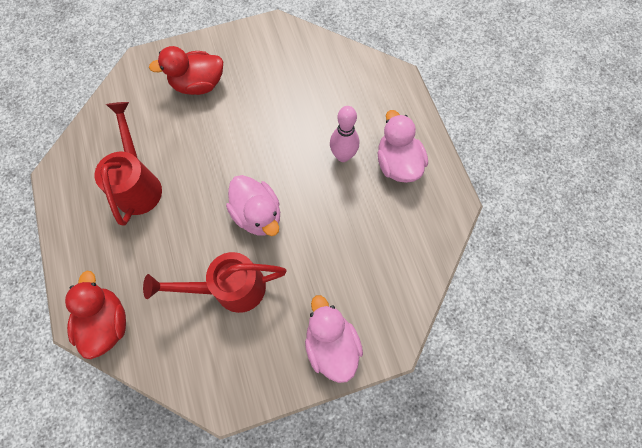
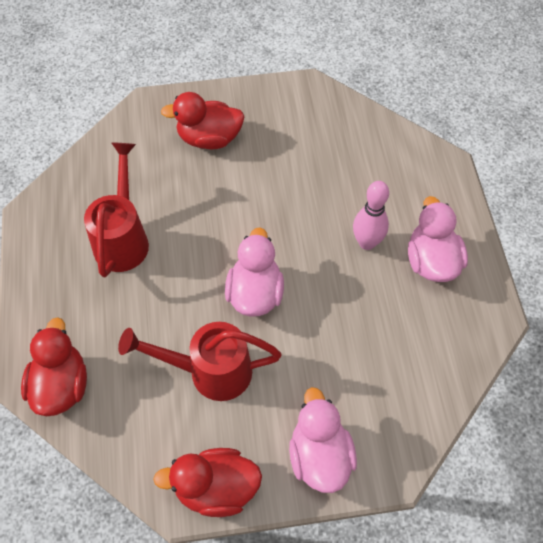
camera: 10 degrees right, 10 degrees down
(251, 387) = (216, 488): none -> red duck
(257, 214) = (255, 293): pink duck -> pink duck turned 150 degrees counterclockwise

